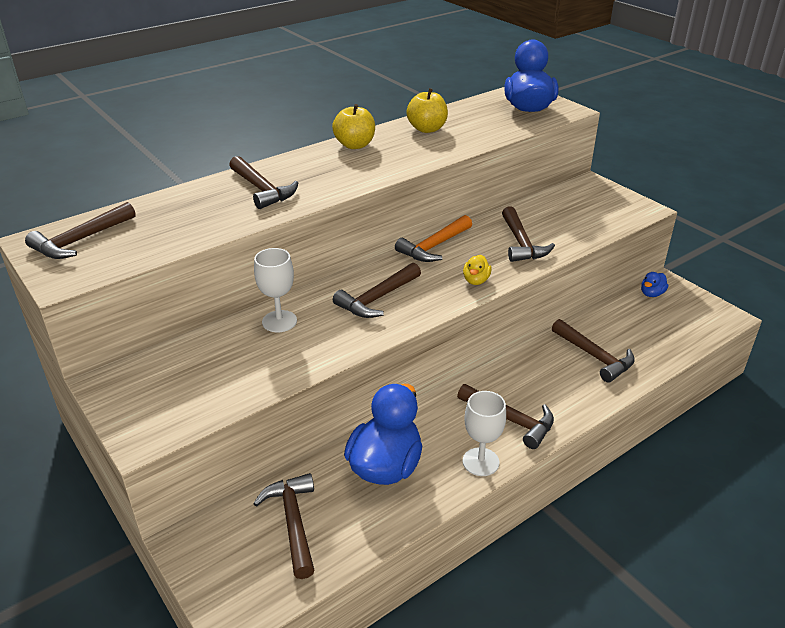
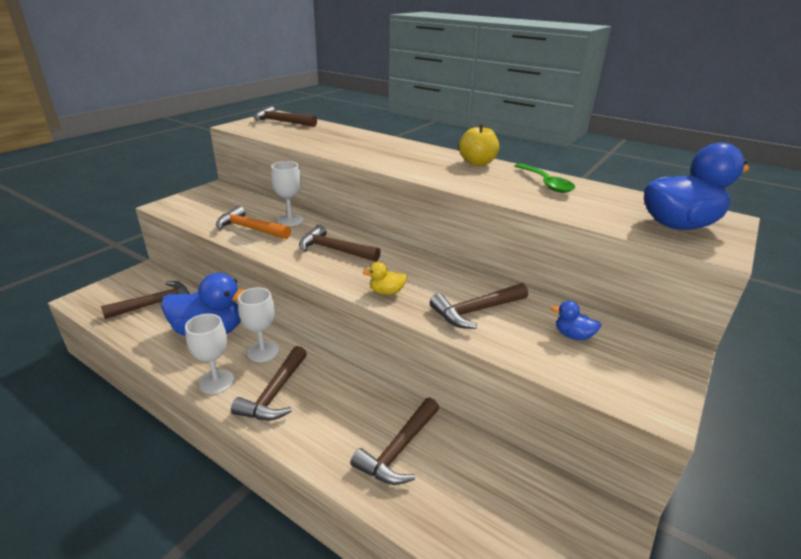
camera: 70 degrees right, 5 degrees down
(262, 190) = (373, 147): brown hammer -> none
(427, 129) = (546, 184): yellow apple -> green spoon
(434, 247) = (431, 263): orange hammer -> orange hammer (249, 229)
(441, 423) = (263, 351): none -> white goblet
(651, 294) = (572, 504): blue duck -> blue duck (573, 335)

